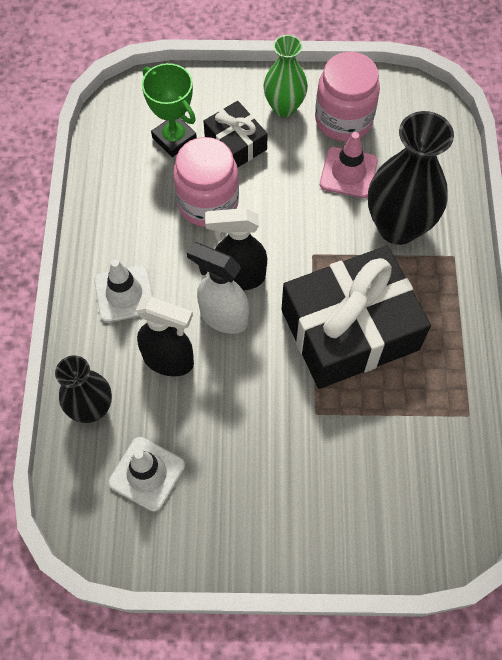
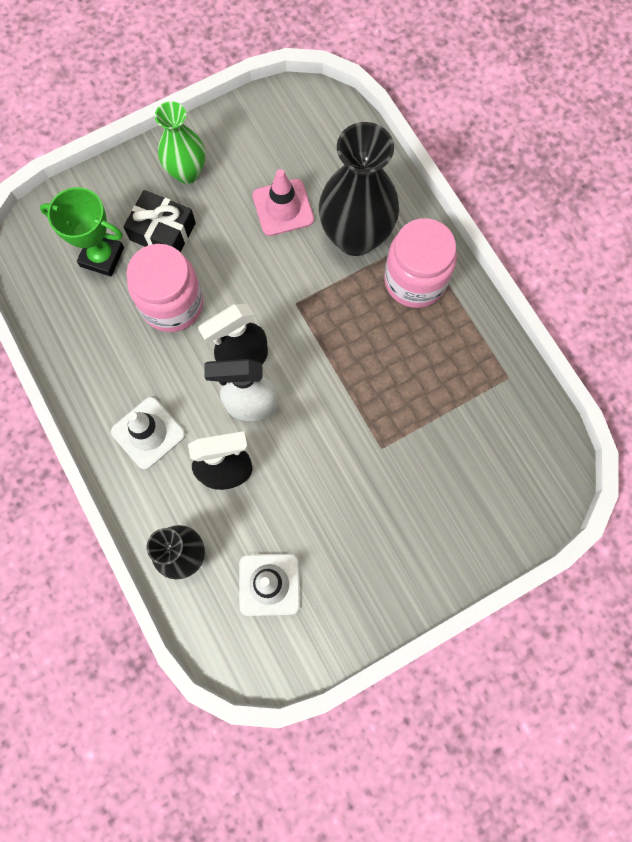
camera: 30 degrees left, 10 degrees up
(343, 120) = (249, 157): pink jar -> pink jar (415, 280)
(349, 329) = (367, 356): black gift -> none

